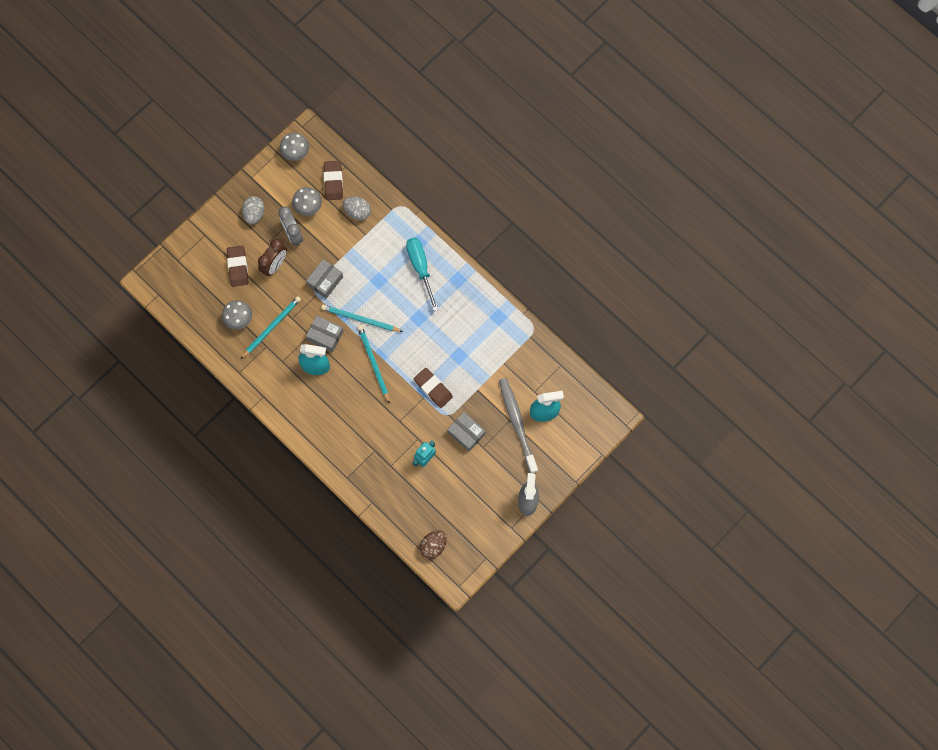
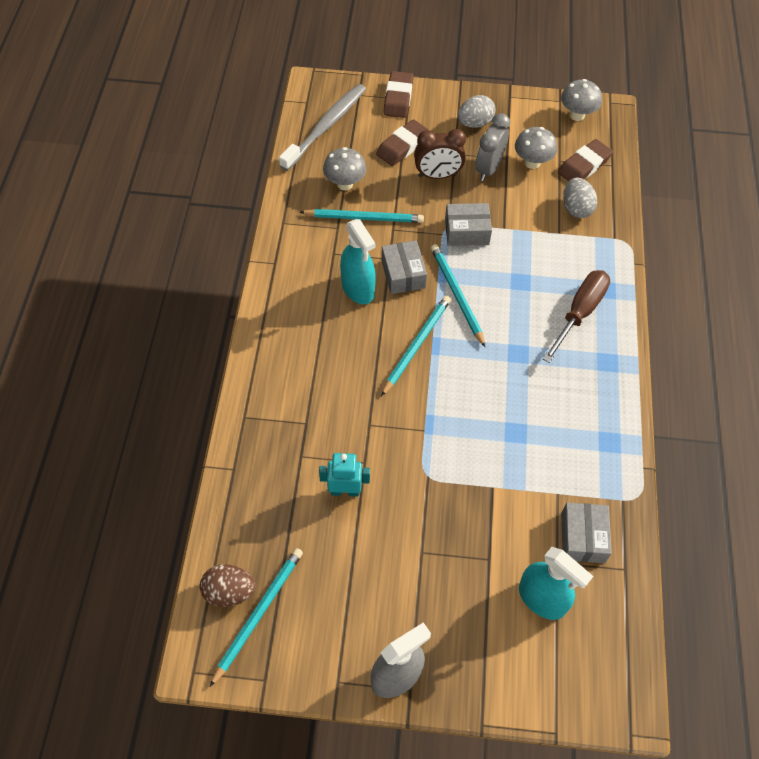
camera: 50 degrees right, 15 degrees down
(420, 268) = (579, 313): turquoise screwdriver -> brown screwdriver
(433, 388) = (446, 433): brown eraser -> brown eraser (398, 98)
(454, 540) = (259, 613): none -> turquoise pencil
(466, 433) = (422, 517): grey box -> grey box (582, 537)
(517, 423) = (494, 573): grey toothbrush -> grey toothbrush (326, 126)

